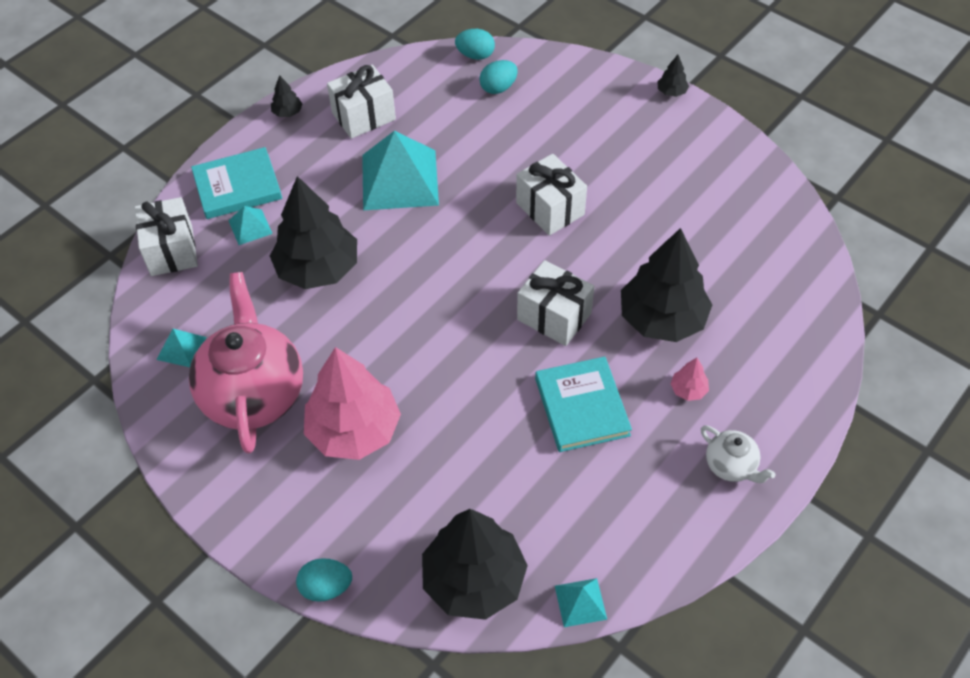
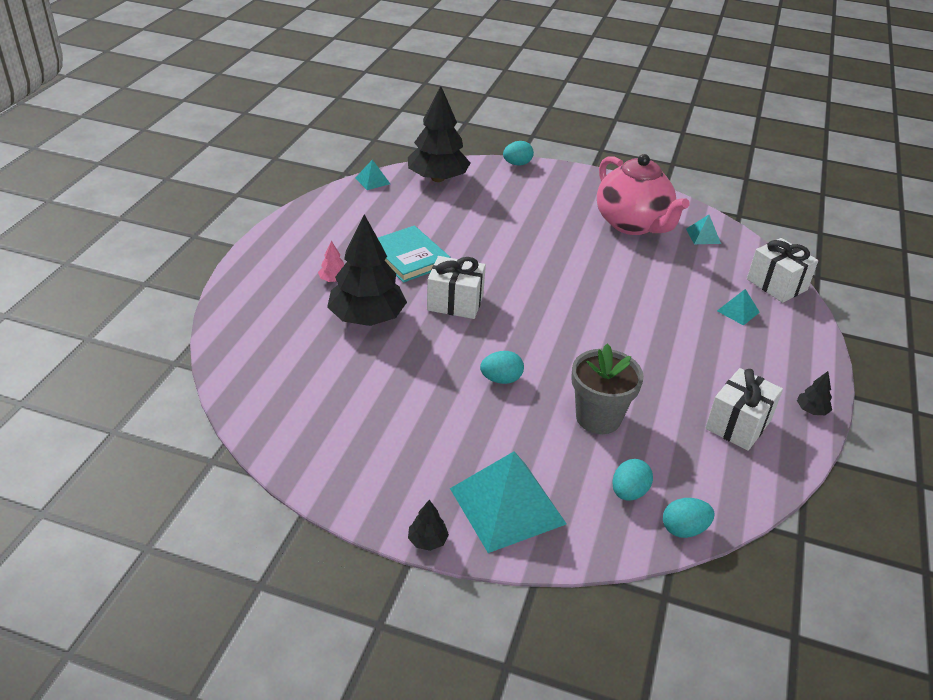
camera: 155 degrees right, 15 degrees down
(237, 186) = (781, 337): turquoise book -> none
(318, 269) = (658, 296): black tree -> none
(354, 430) = (554, 220): pink tree -> none
(399, 179) = (652, 373): turquoise pyramid -> turquoise pyramid (507, 505)
(482, 150) = (598, 418): none -> grey flower pot
(550, 209) = (501, 379): white gift -> turquoise egg
(731, 466) = (293, 247): white teapot -> none

